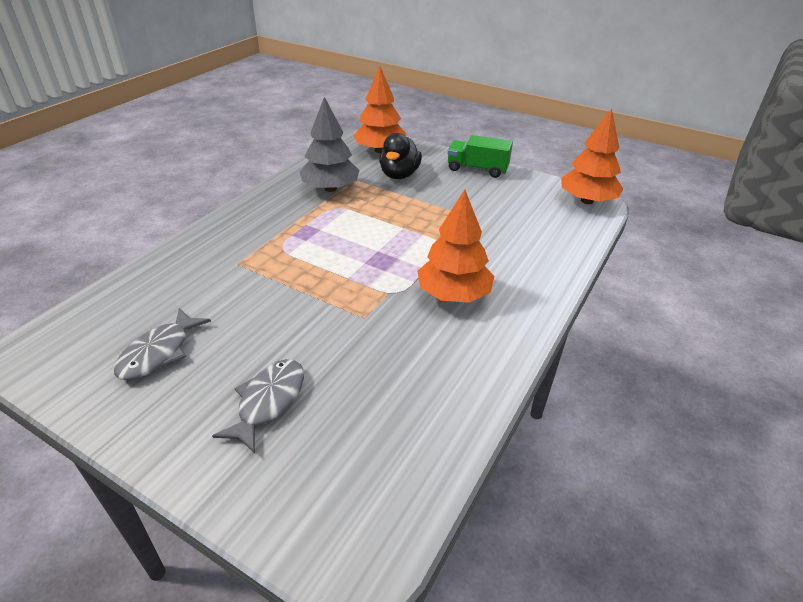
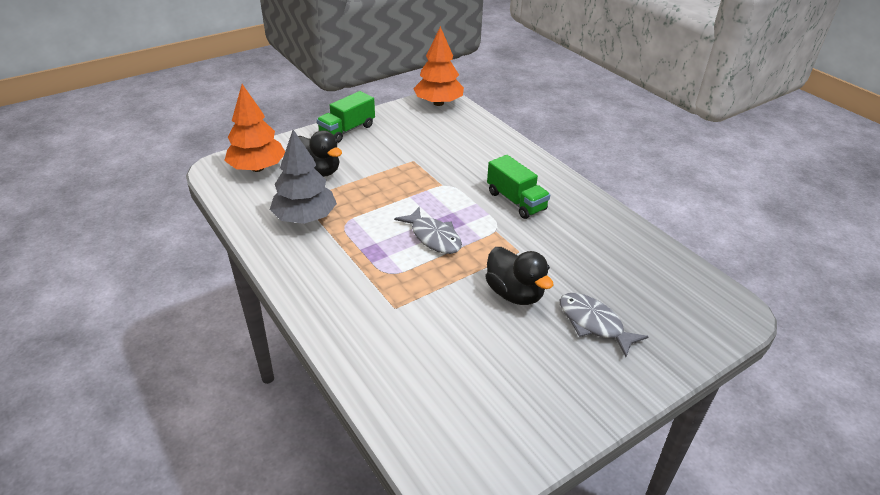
camera: 65 degrees left, 0 degrees up
(159, 353) = (505, 381): grey fish -> grey fish (433, 237)
(291, 330) = (514, 293): none -> black duck
(453, 294) = (516, 201): orange tree -> green truck

